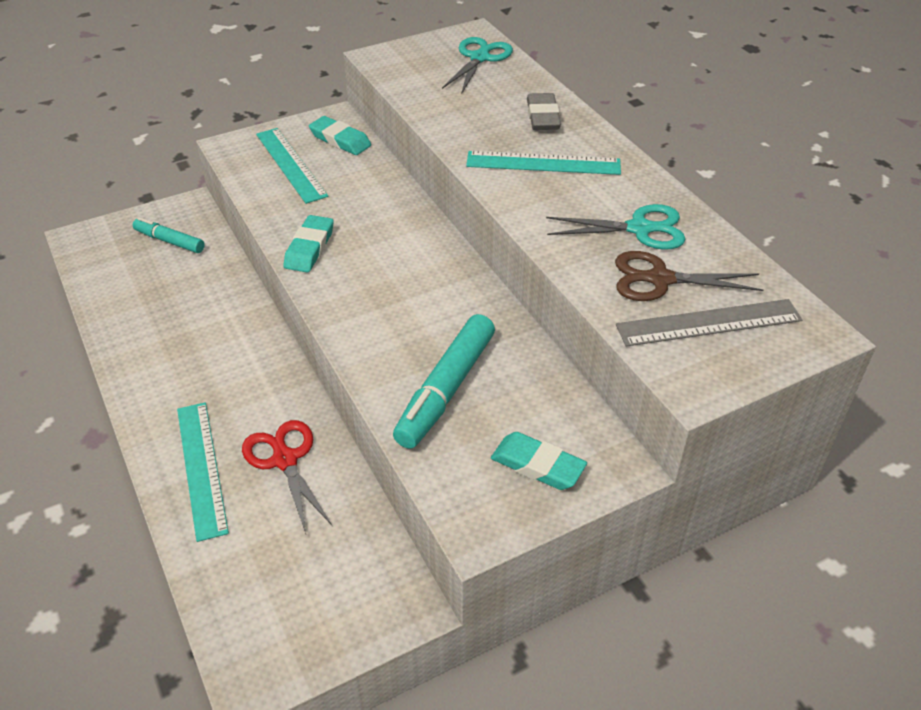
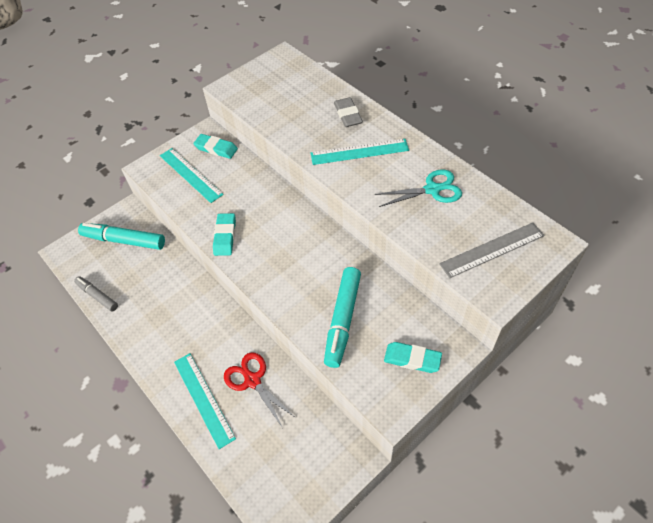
camera: 10 degrees left, 10 degrees up
(103, 302) = (97, 296): none -> grey marker
(170, 241) = (124, 240): turquoise marker -> turquoise marker, size x1.65
(479, 58) = (293, 75): turquoise scissors -> none
(660, 279) = (455, 224): brown scissors -> none

